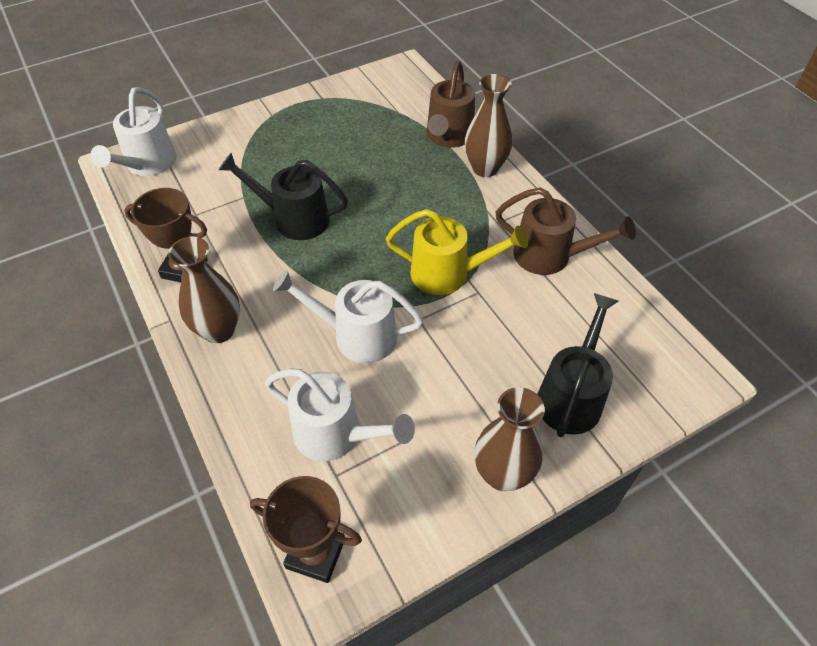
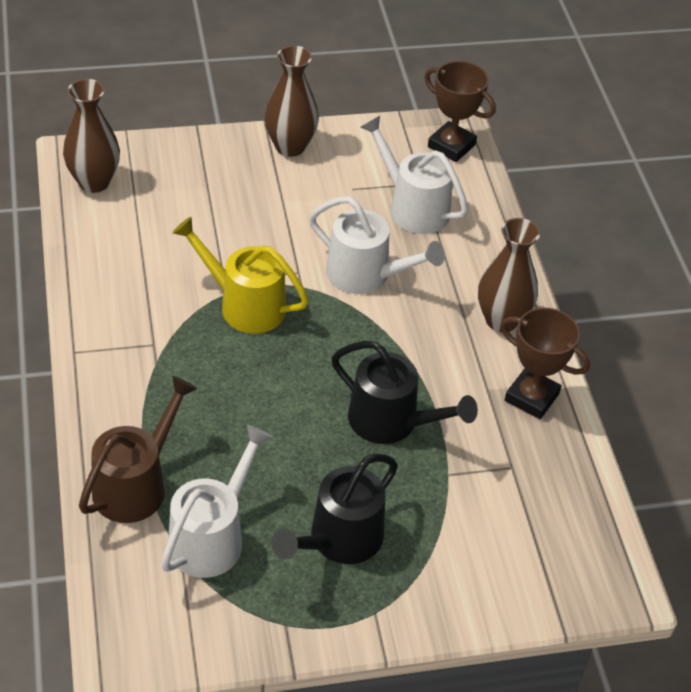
camera: 165 degrees left, 5 degrees down
(147, 165) = (573, 570): white watering can -> white watering can (212, 536)
(485, 168) = (120, 419): brown vase -> brown vase (94, 182)
(550, 256) = (124, 289): brown watering can -> none
(571, 395) = (198, 175): black watering can -> black watering can (338, 541)

